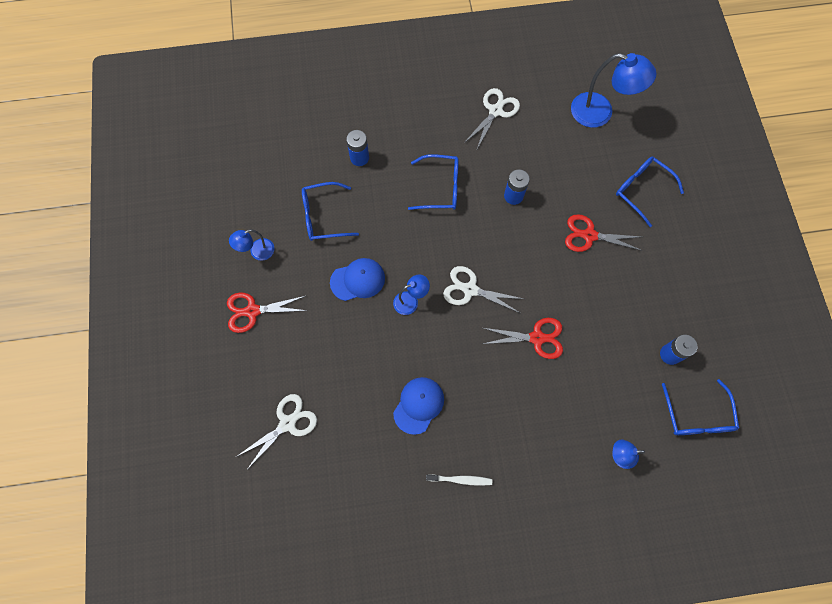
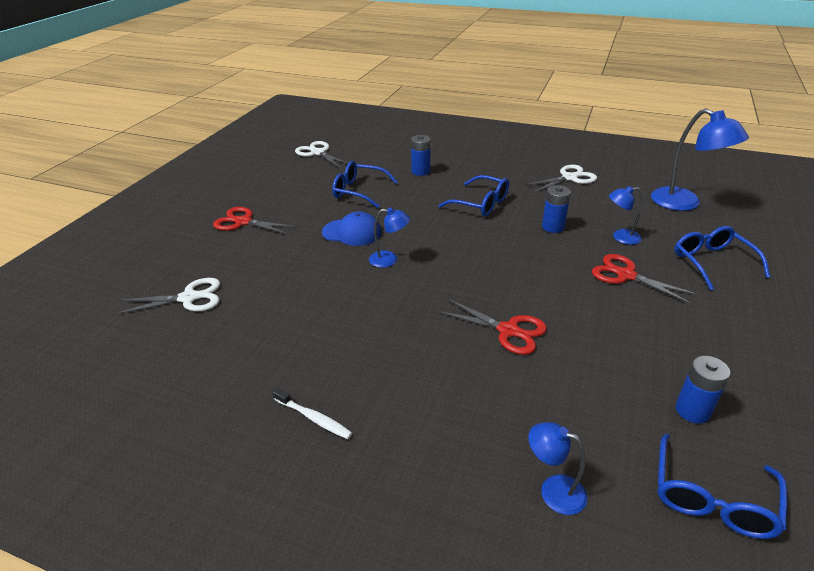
camera: 30 degrees right, 35 degrees down
(257, 252) = (285, 194): blue lamp -> blue lamp (620, 237)
(418, 405) = (327, 334): blue cap -> none
(470, 289) = (458, 271): white scissors -> white scissors (318, 153)

